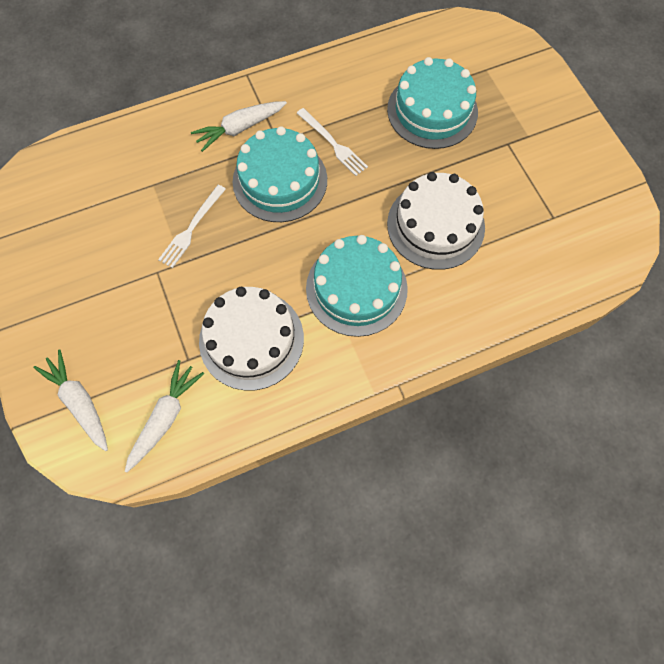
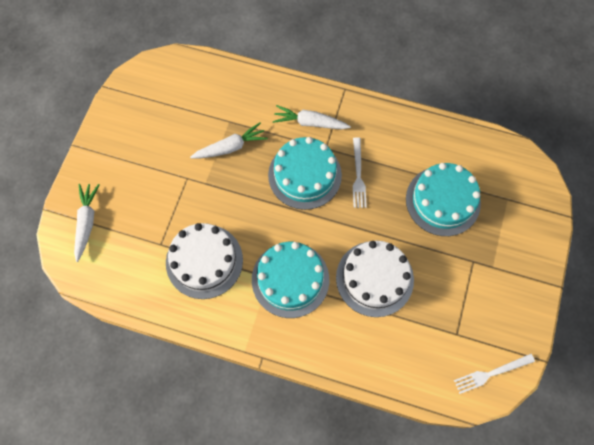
camera: 40 degrees right, 0 degrees up
(165, 417) = (122, 268): white carrot -> white carrot (230, 147)
(192, 228) = (228, 166): white fork -> white fork (491, 373)

